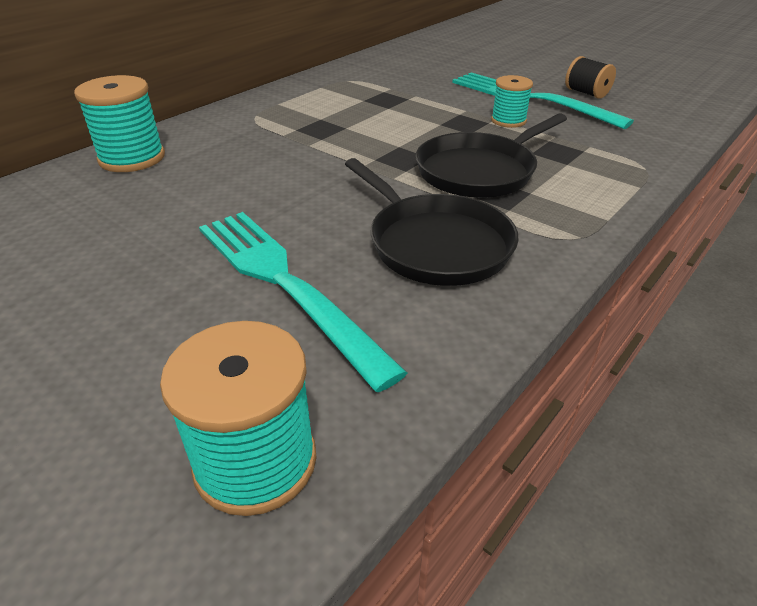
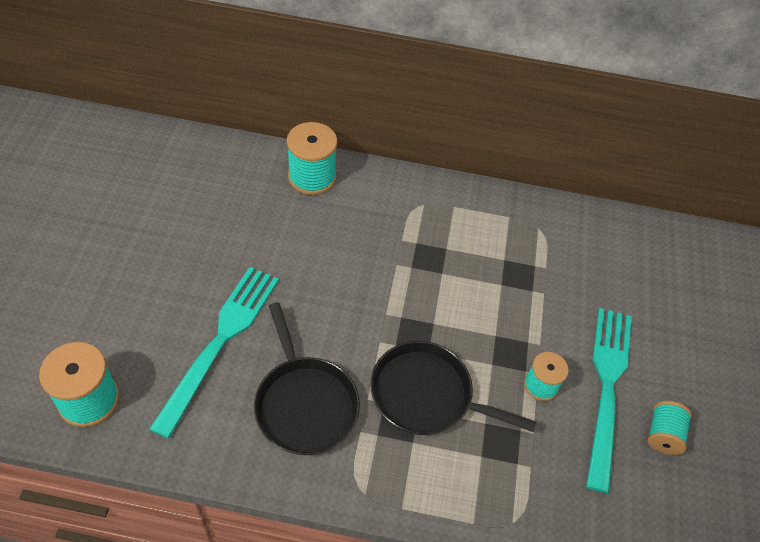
camera: 55 degrees right, 15 degrees up
(435, 244) = (305, 404): black pan -> black pan turned 45 degrees counterclockwise
(586, 93) = (663, 435): black spool -> turquoise spool

